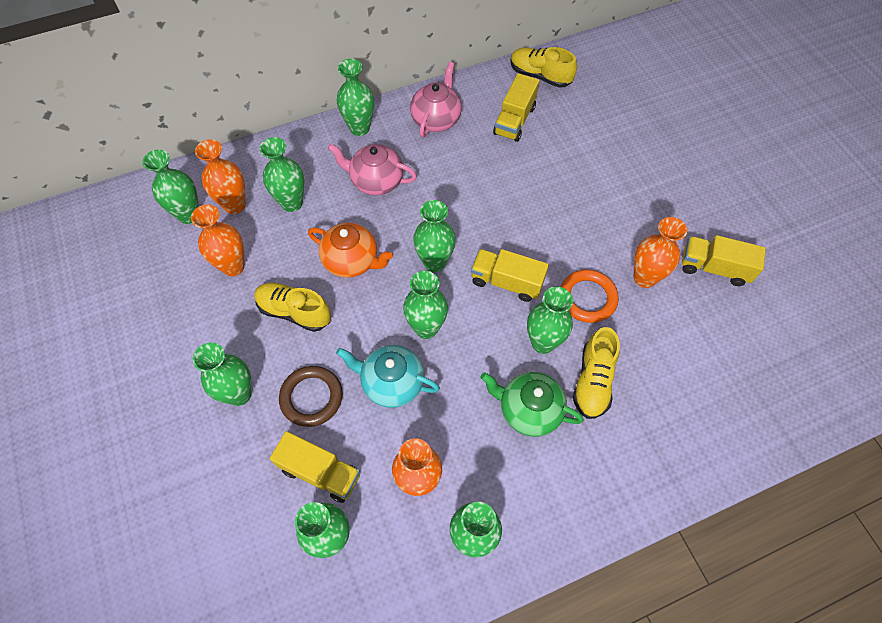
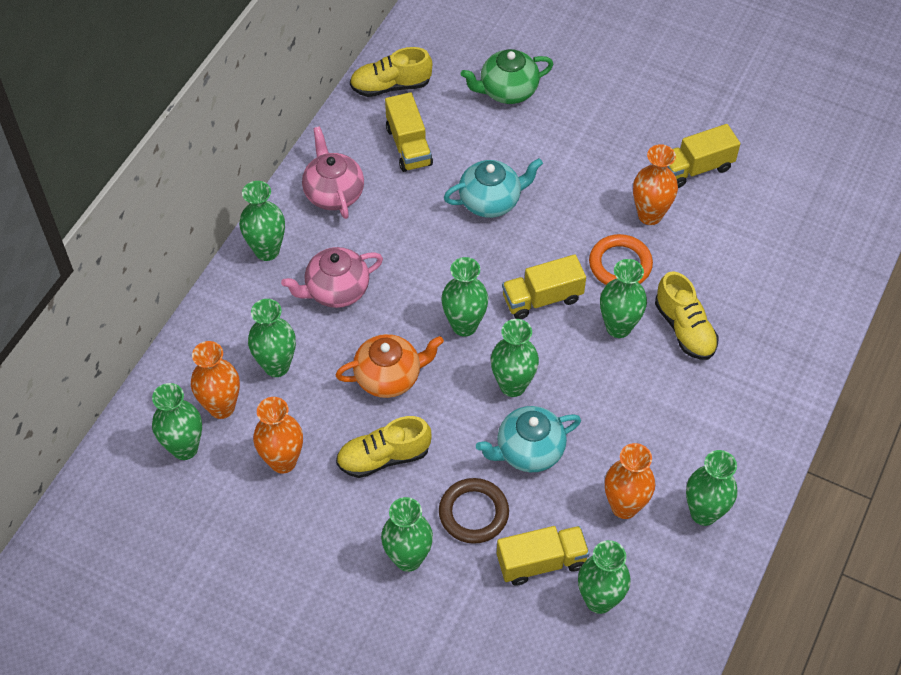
camera: 40 degrees left, 5 degrees down
(529, 410) = (657, 388): green teapot -> green teapot (507, 91)
(535, 191) = (491, 201): none -> turquoise teapot

